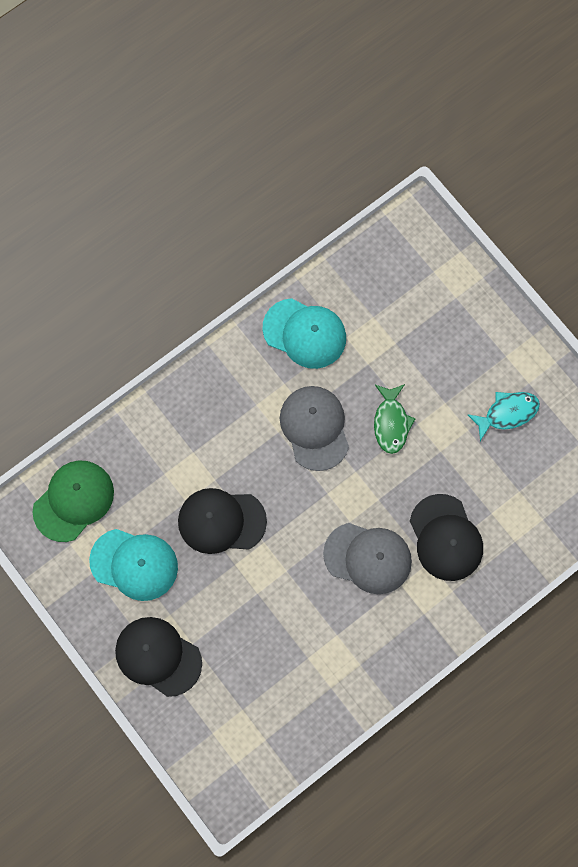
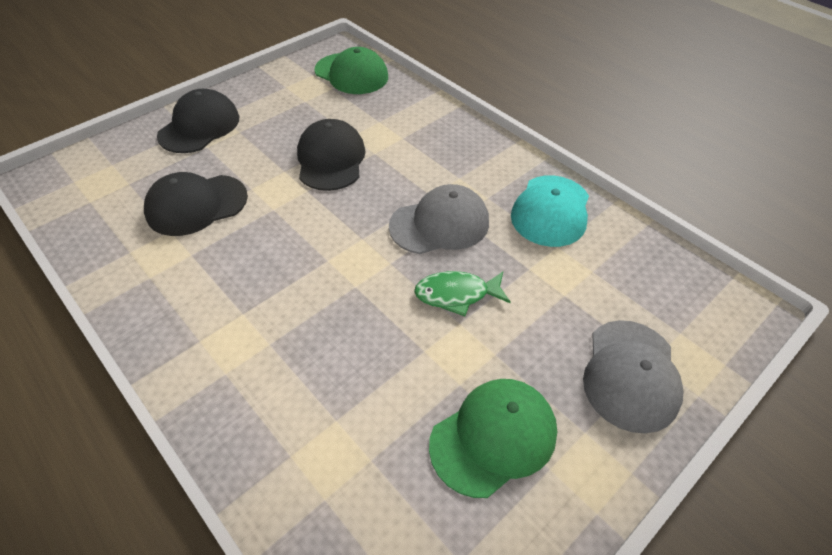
camera: 85 degrees right, 25 degrees down
(134, 564) = (291, 108): turquoise cap -> none
(368, 558) = (281, 279): grey cap -> grey cap (631, 375)
(446, 538) = (301, 362): black cap -> black cap (196, 205)
(507, 413) = (493, 437): turquoise fish -> green cap

